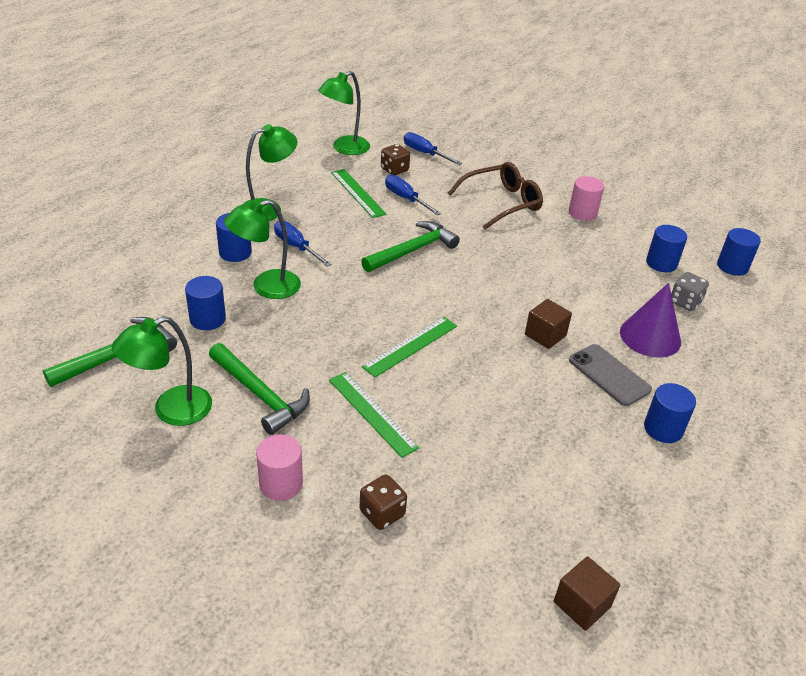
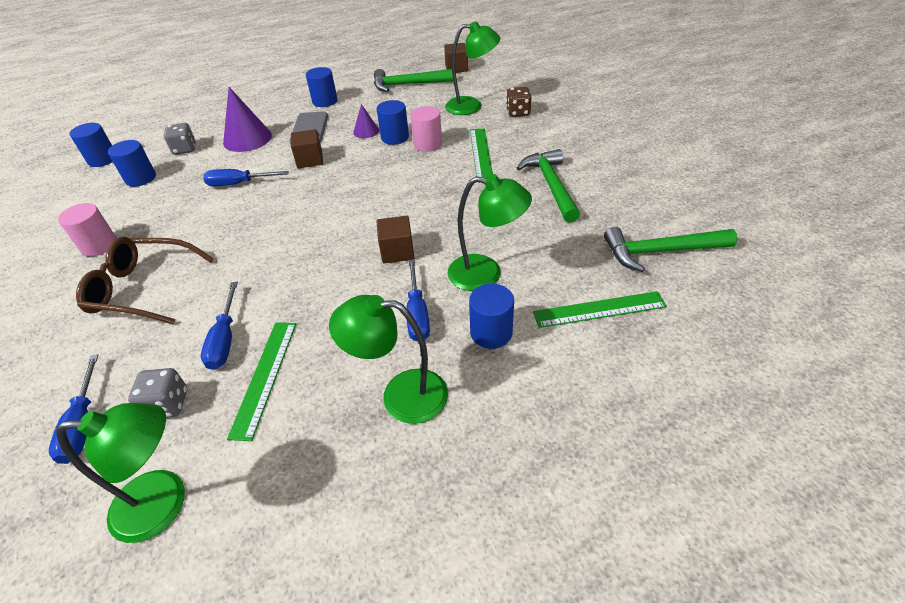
camera: 140 degrees left, 5 degrees up
(171, 410) = (624, 195): green lamp -> green lamp (471, 106)
(207, 319) = (563, 259): blue cylinder -> blue cylinder (395, 137)
(281, 483) = (566, 137): pink cylinder -> pink cylinder (428, 144)
(354, 280) = (397, 251): none -> brown cube
(394, 170) = (167, 404): brown dice -> grey dice
(410, 346) = (411, 182): green ruler -> green ruler (599, 309)
(413, 250) = (308, 263): green hammer -> green hammer (408, 84)
(541, 396) = (366, 131): none -> purple cone
(569, 288) = (238, 184): none -> blue screwdriver

